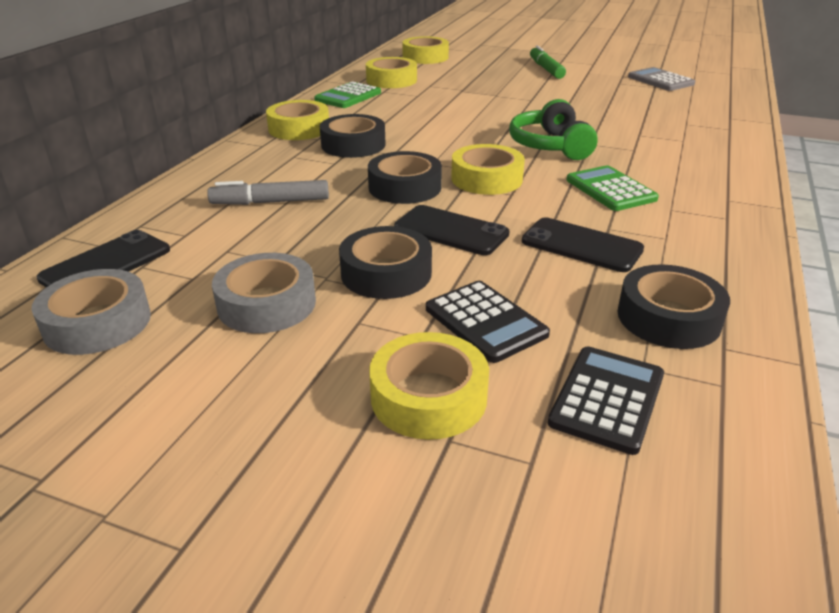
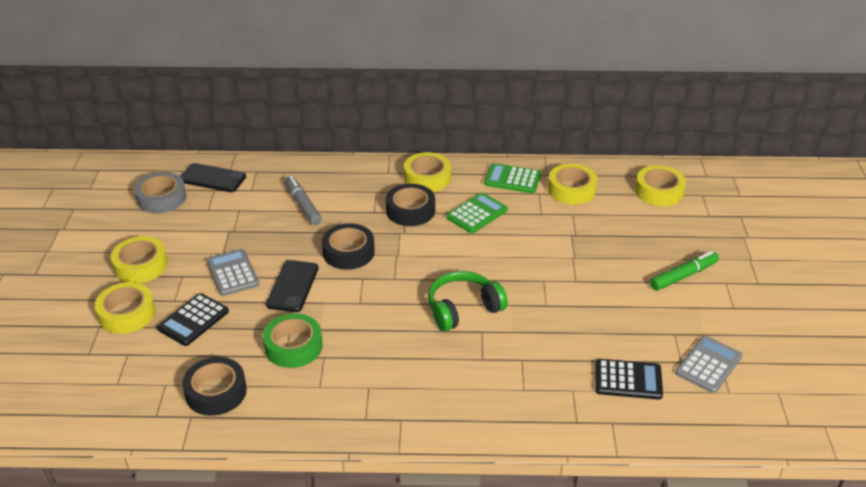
camera: 70 degrees right, 5 degrees up
(267, 304) = (190, 241): grey tape -> none
(386, 273) = (232, 273): black tape -> grey calculator
(486, 179) = (380, 286): yellow tape -> yellow tape (141, 265)
(581, 245) = (293, 346): black phone -> green tape
(607, 399) = (136, 373): black calculator -> black calculator (628, 380)
(610, 189) = (390, 352): green calculator -> green calculator (477, 214)

